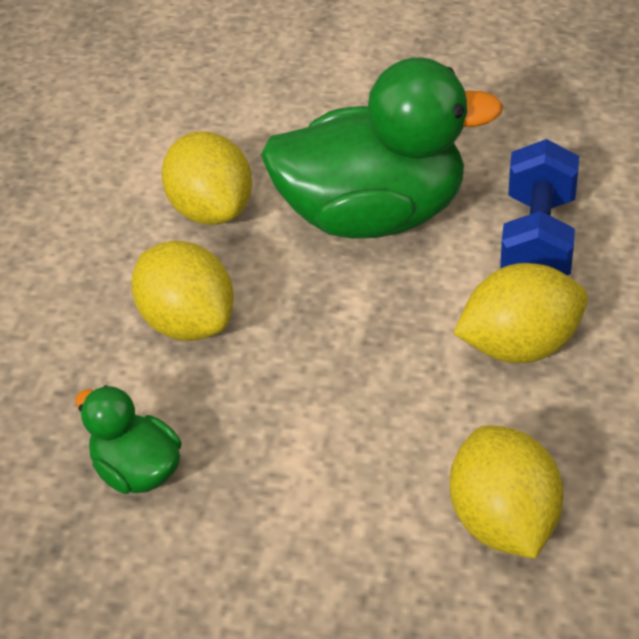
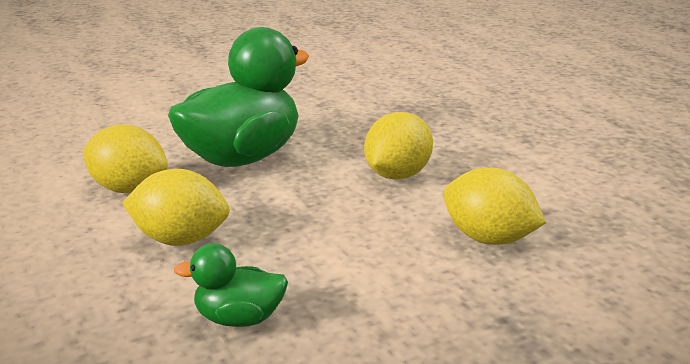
camera: 45 degrees left, 20 degrees down
(538, 239) = (349, 137): blue dumbbell -> none

